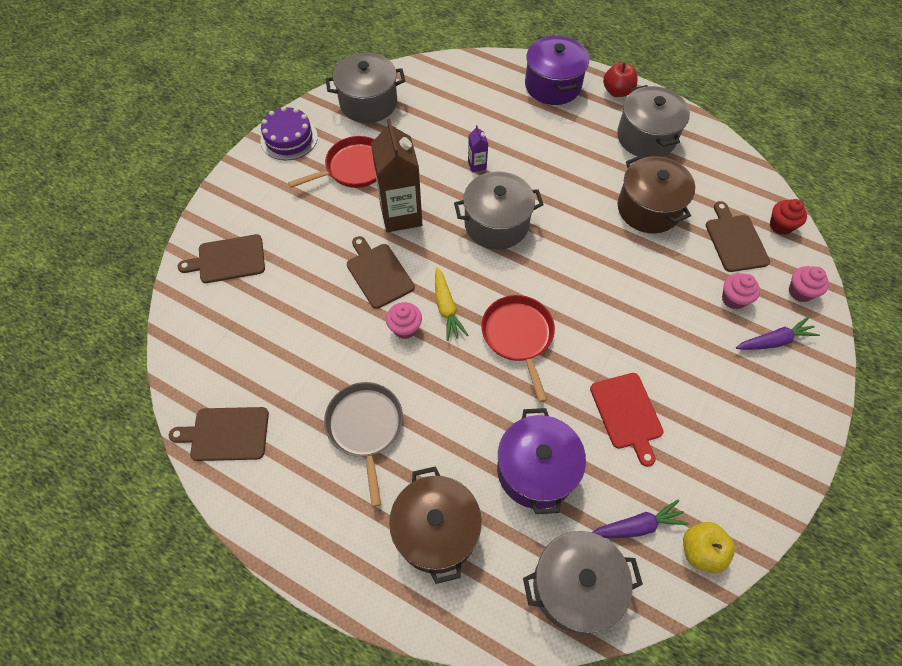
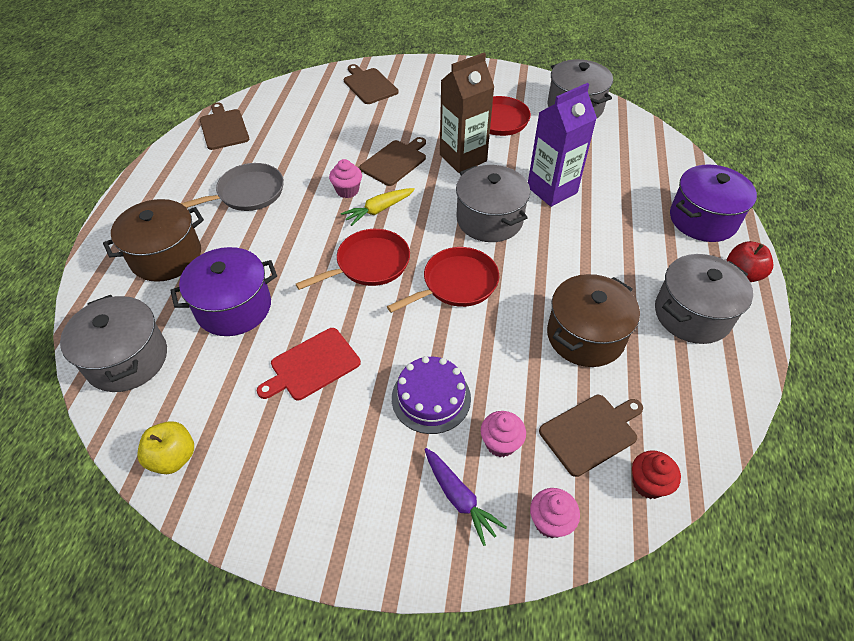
camera: 70 degrees right, 10 degrees down
(289, 138) = (503, 78): purple cake -> purple cake (431, 398)
(477, 165) = (552, 190): purple carton -> purple carton, size x2.27
(566, 275) = (456, 283): none -> red pan
(637, 526) = (192, 396): purple carrot -> none

